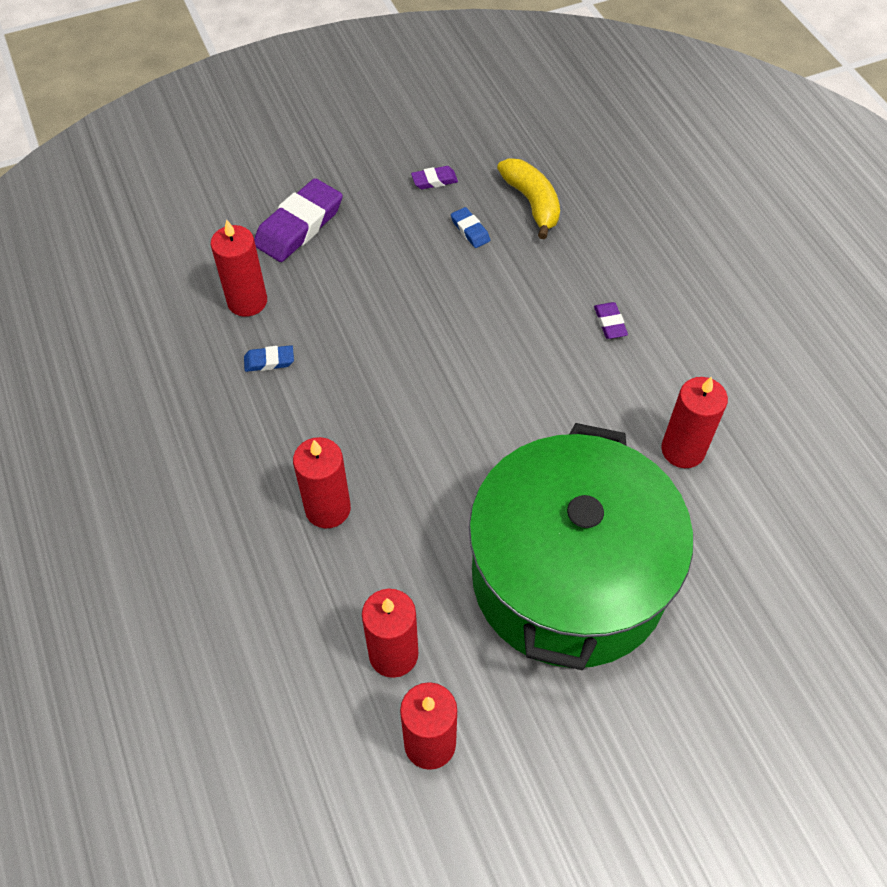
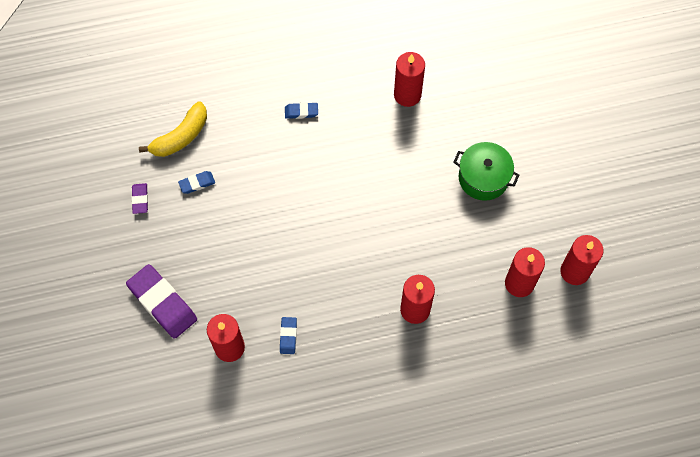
camera: 80 degrees left, 10 degrees up
(532, 203) = (180, 137): yellow banana -> yellow banana turned 150 degrees clockwise
(569, 577) = (483, 178): green pot -> green pot, size x0.43
(610, 323) = (301, 112): purple eraser -> blue eraser

